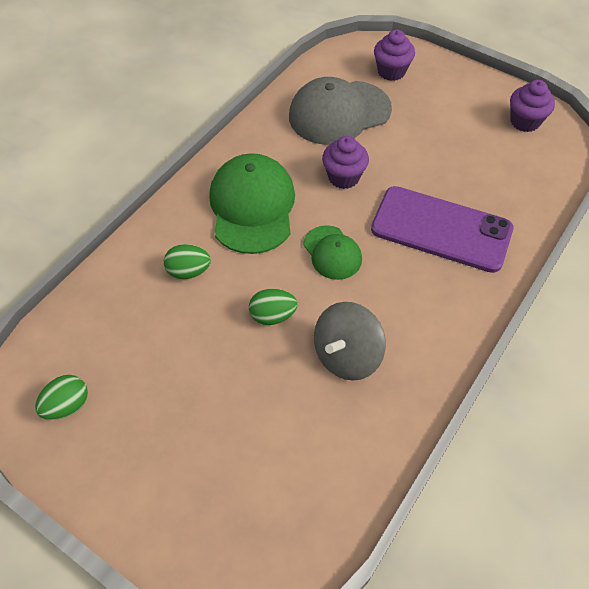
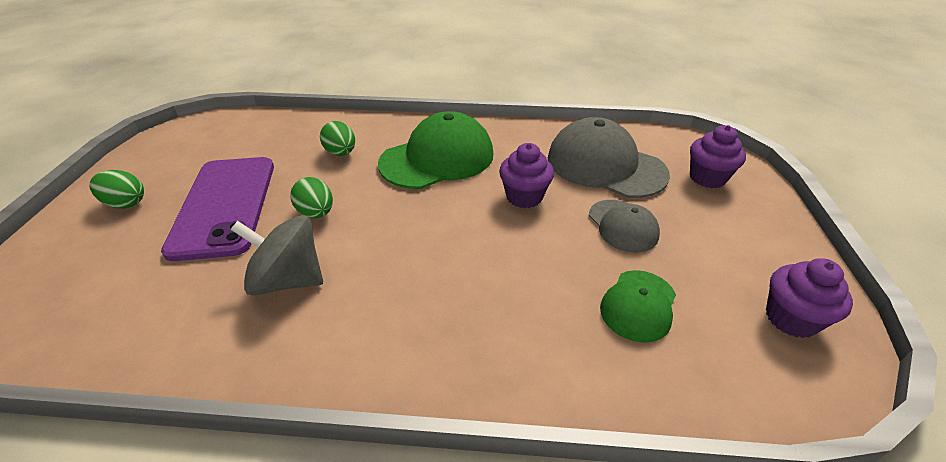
camera: 60 degrees right, 15 degrees down
(67, 405) = (183, 148): green egg -> green egg (126, 203)
(332, 252) = (419, 223): green cap -> green cap (638, 305)
(410, 143) = (622, 225): none -> grey cap
(441, 229) = (519, 296): purple phone -> purple phone (224, 206)

